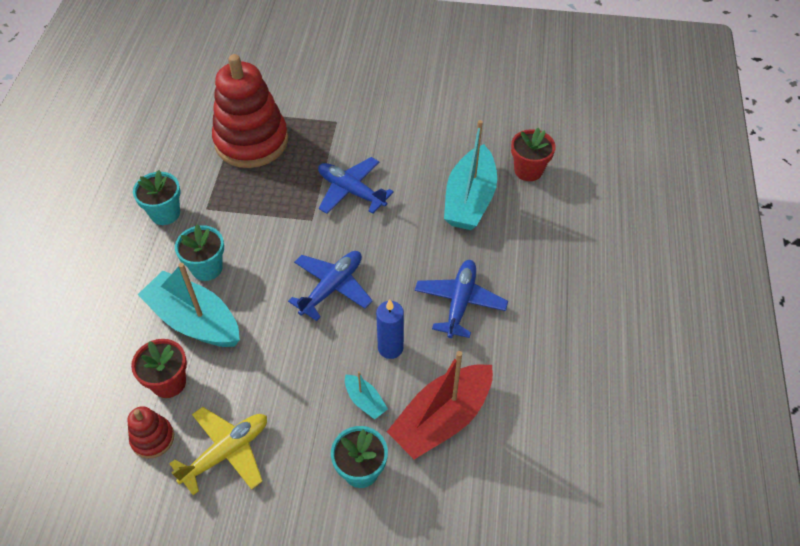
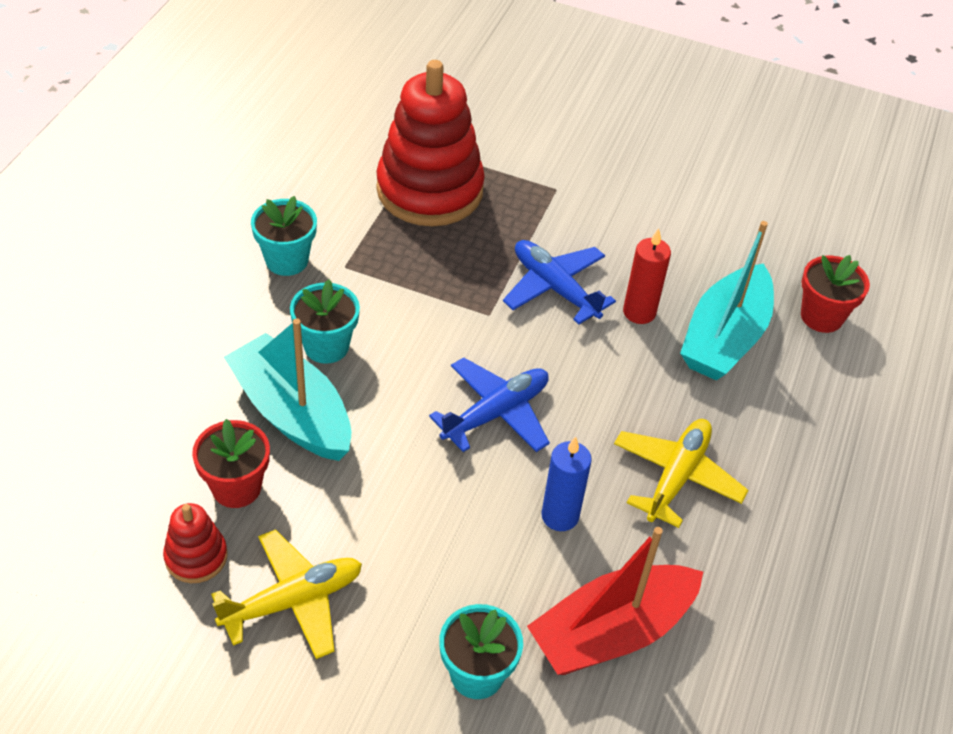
camera: 10 degrees right, 5 degrees down
(365, 401) = (506, 580): turquoise boat -> none
(410, 195) = (639, 312): none -> red candle
(460, 302) = (676, 477): blue plane -> yellow plane

